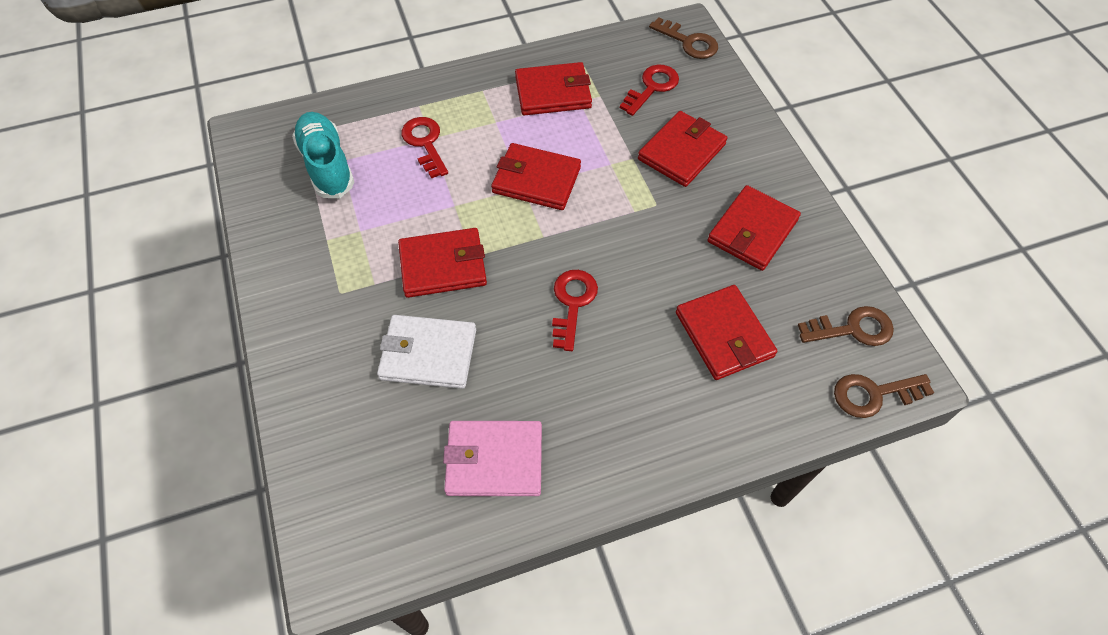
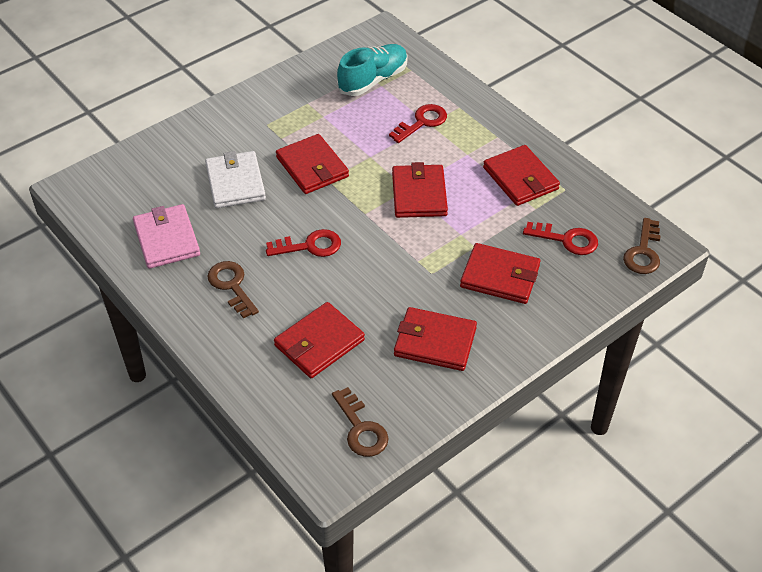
camera: 70 degrees right, 10 degrees down
(873, 394) = (300, 452): brown key -> brown key (231, 286)

